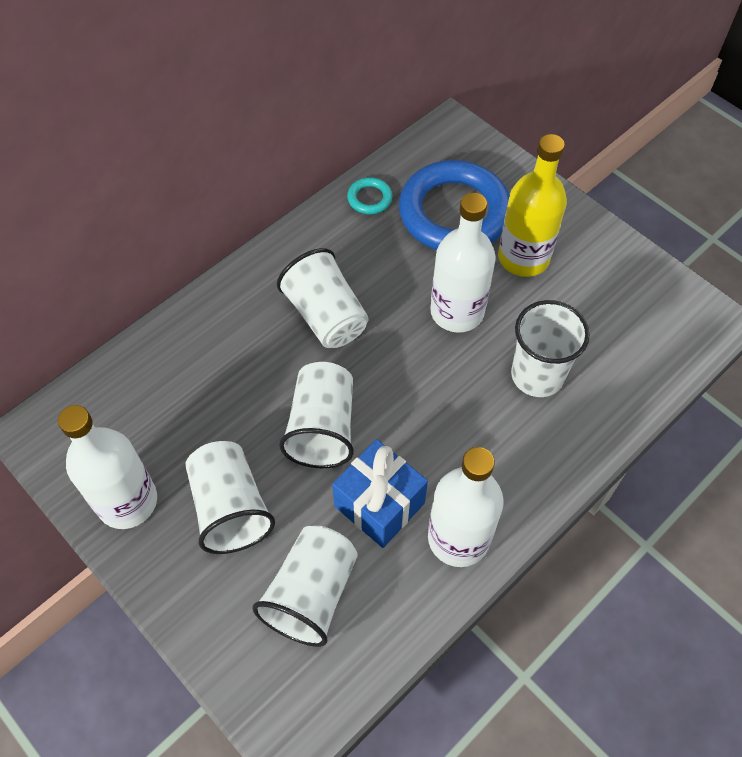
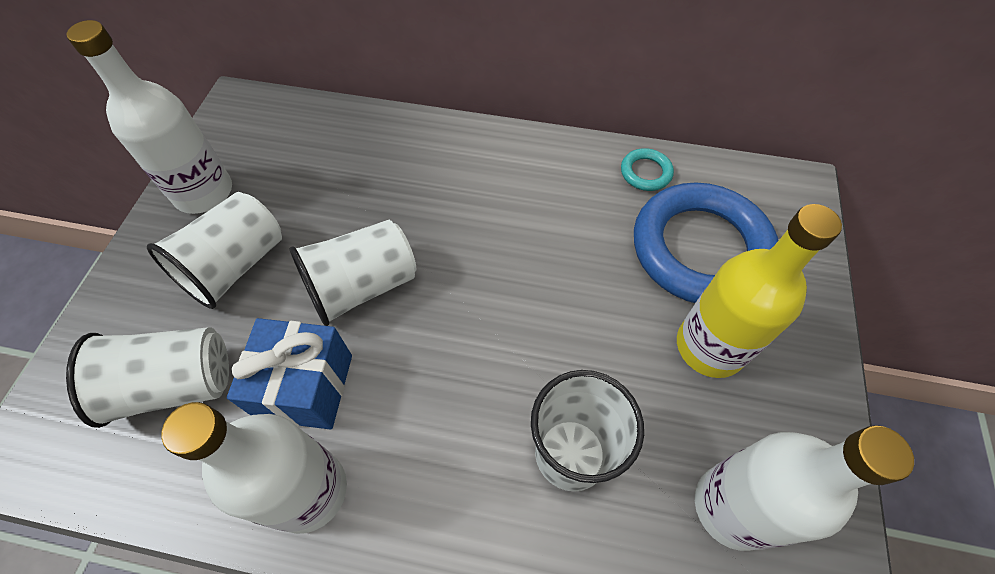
camera: 55 degrees right, 0 degrees up
(326, 316) = (486, 217): white cup -> none
(457, 311) = (584, 322): white bottle -> white bottle (733, 506)

